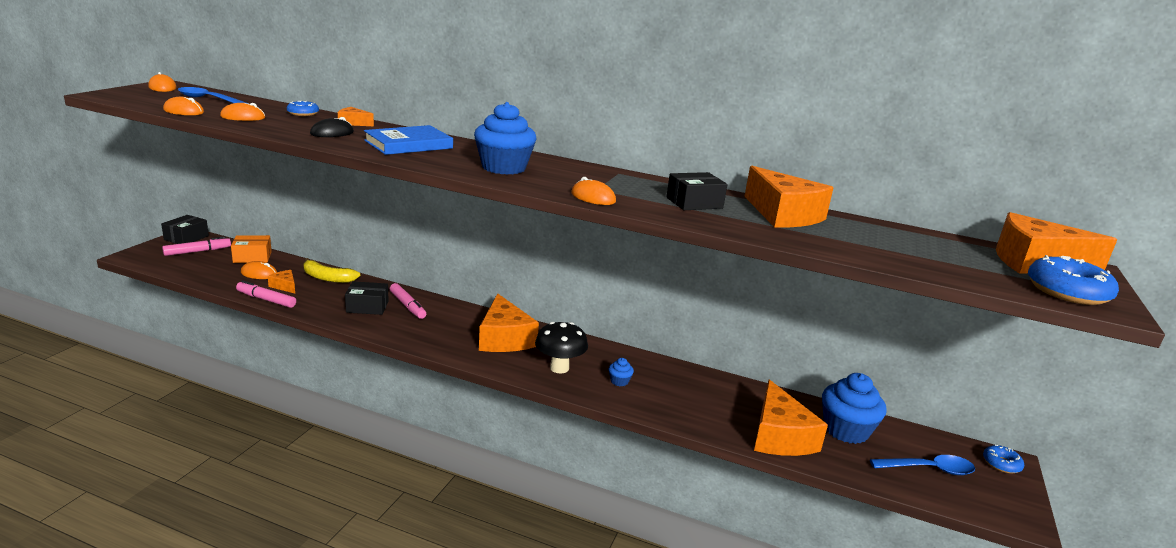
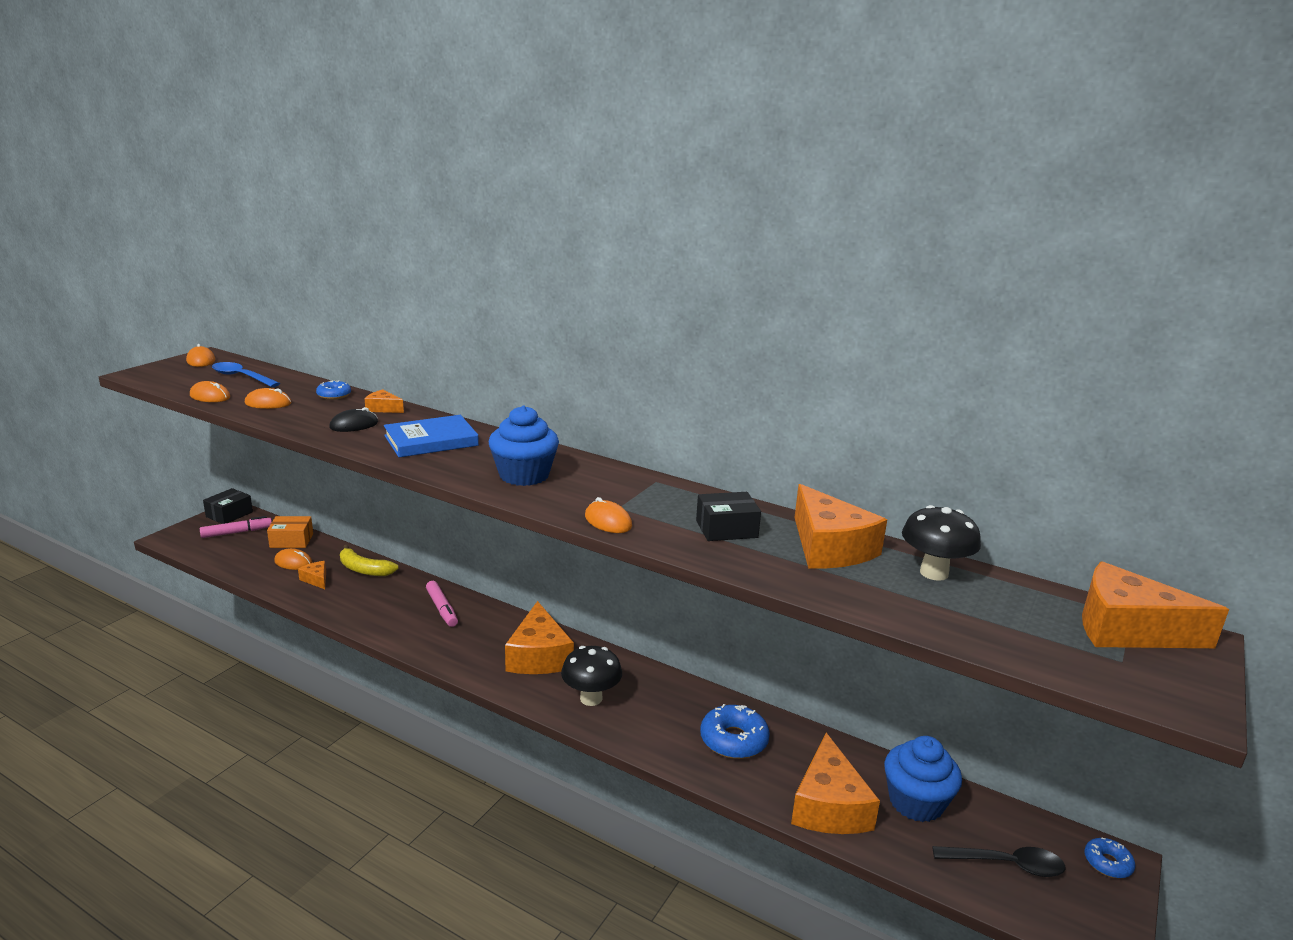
camera: 10 degrees right, 0 degrees up
(266, 300) = (292, 597): pink marker -> none
(367, 307) = (398, 609): black box -> none
(619, 381) = (656, 720): blue cupcake -> none
(873, 230) = (934, 573): none -> black mushroom
(928, 469) = (1006, 864): blue spoon -> black spoon
(1067, 292) = (1146, 679): blue donut -> blue donut (733, 740)

